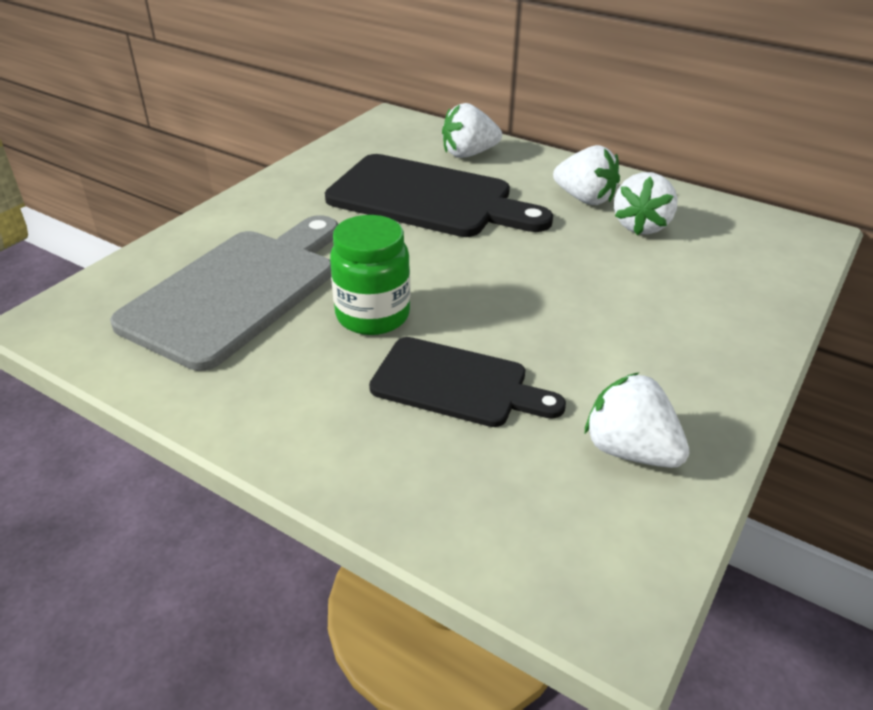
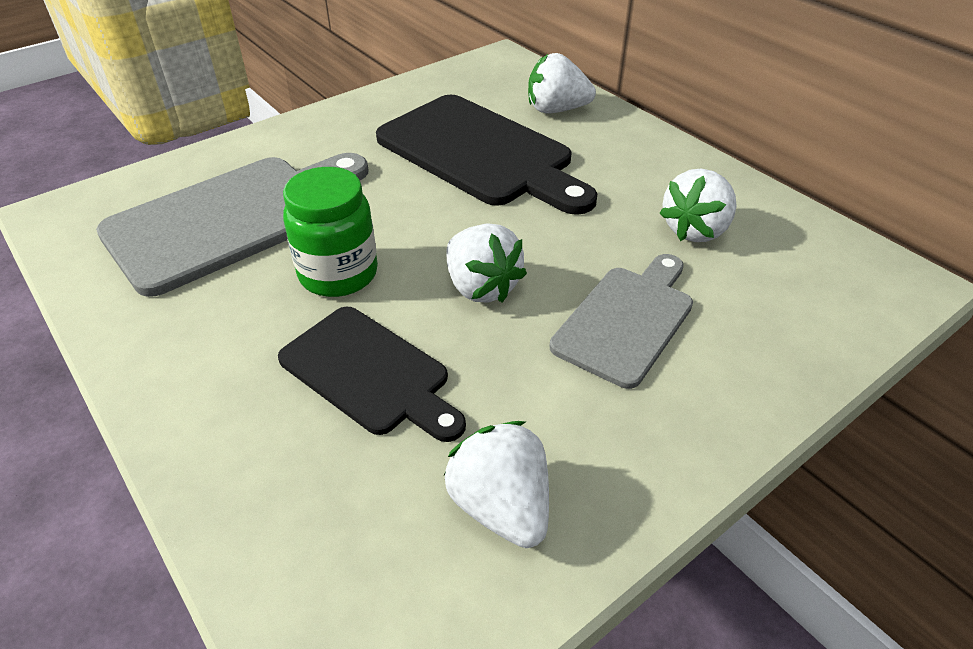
camera: 20 degrees right, 5 degrees up
(585, 199) = (651, 184): white strawberry -> white strawberry (481, 287)
(633, 300) = (627, 320): none -> grey cutting board

